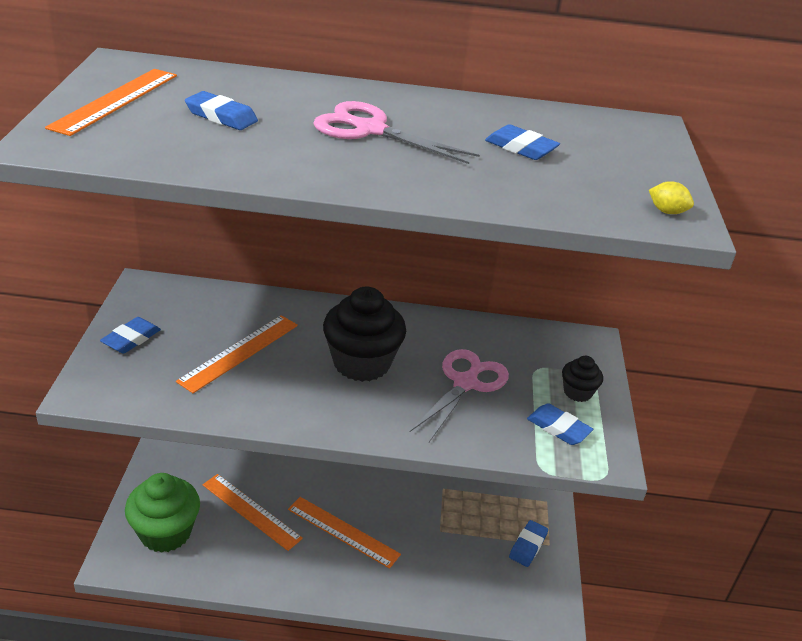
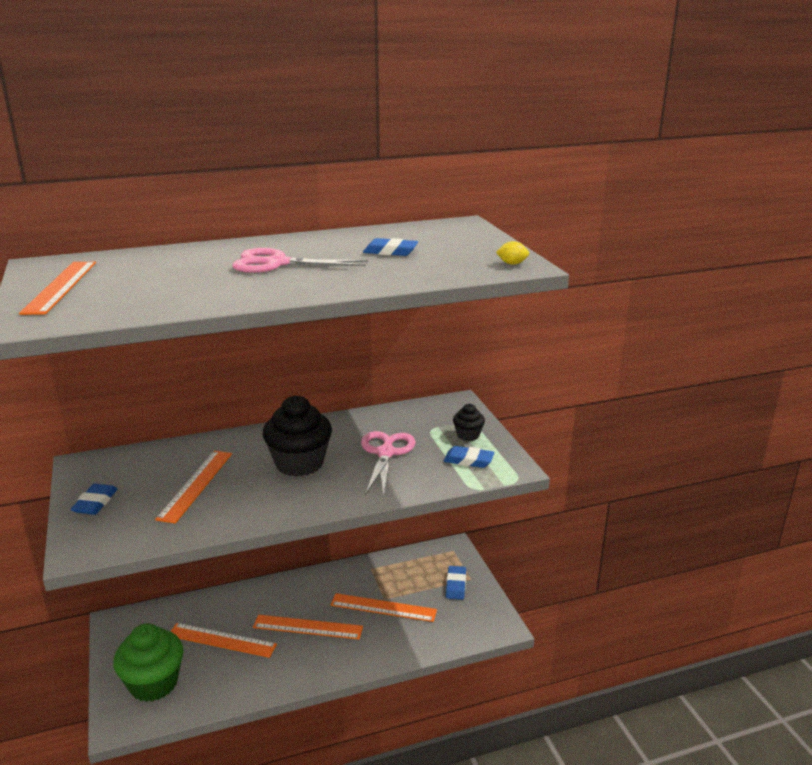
camera: 20 degrees left, 10 degrees down
(221, 116) = (157, 278): blue eraser -> none
(433, 541) = (383, 607): none -> orange ruler

